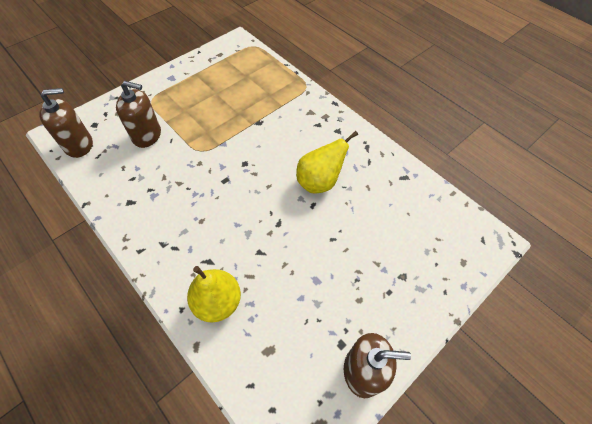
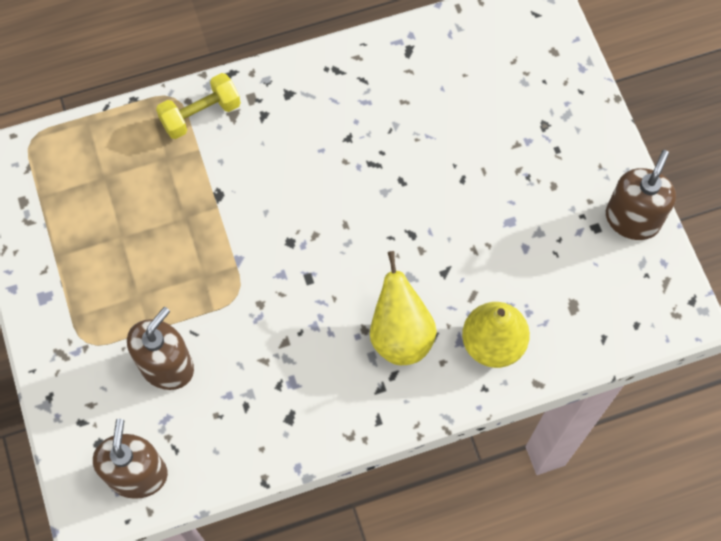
camera: 65 degrees left, 10 degrees up
(302, 99) = (200, 114): none -> yellow dumbbell
(319, 182) = (368, 157): yellow pear -> yellow pear (400, 335)

